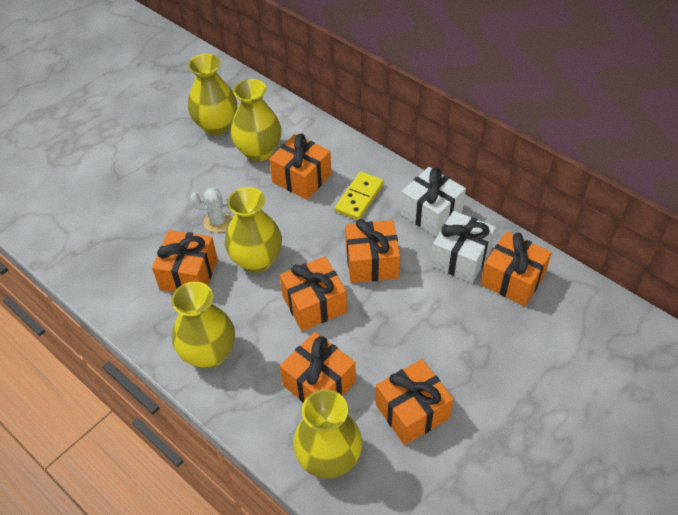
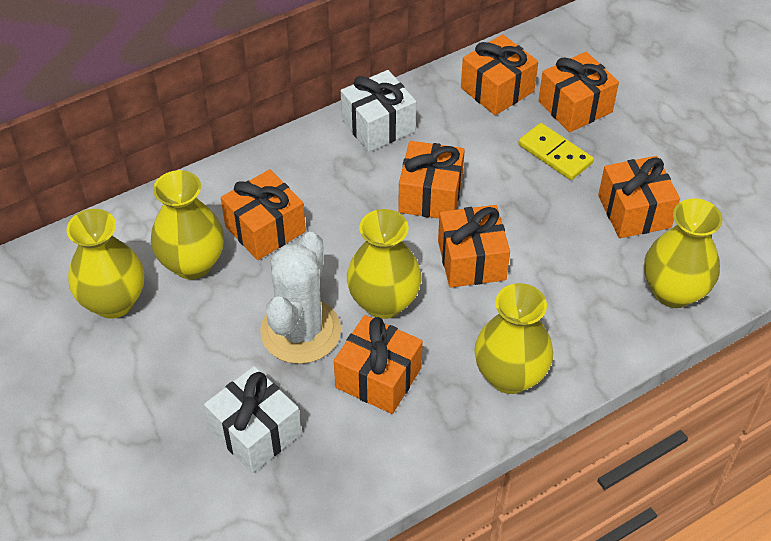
camera: 75 degrees left, 0 degrees up
(218, 221) = (300, 331): white cactus -> white cactus, size x1.95
(319, 384) = (581, 280): orange gift -> orange gift (575, 107)
(359, 197) = (325, 182): yellow domino -> yellow domino (555, 154)
(461, 258) = (453, 120): white gift -> white gift (255, 432)

